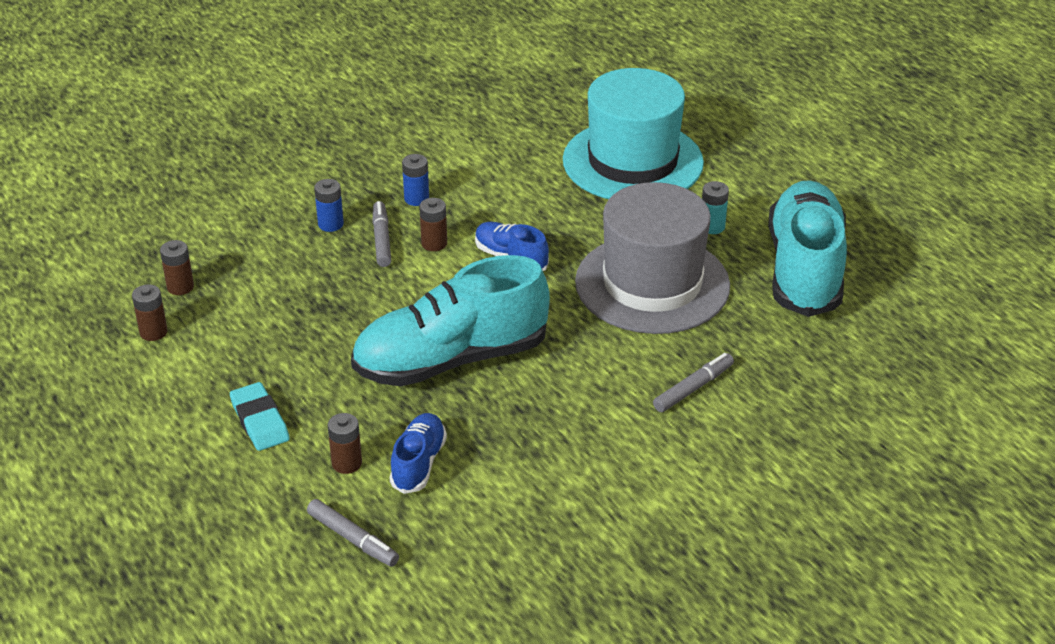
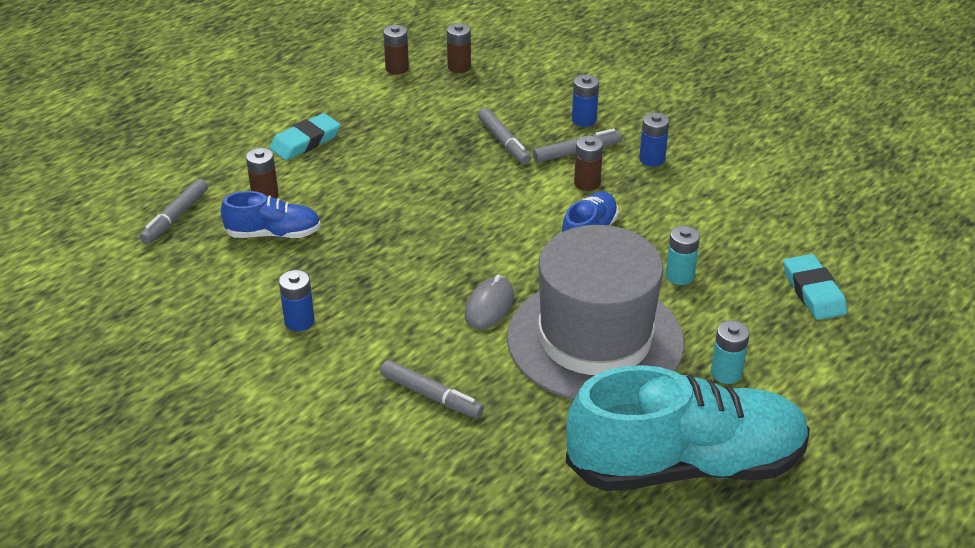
camera: 75 degrees right, 0 degrees up
(339, 281) = (504, 142): none -> grey marker
(450, 360) = (418, 225): turquoise shoe -> none
(566, 459) = (299, 321): none -> blue battery
(588, 222) = (679, 276): none -> turquoise battery
(588, 335) = (489, 306): none -> grey mouse
(632, 161) = (813, 292): turquoise hat -> turquoise eraser

